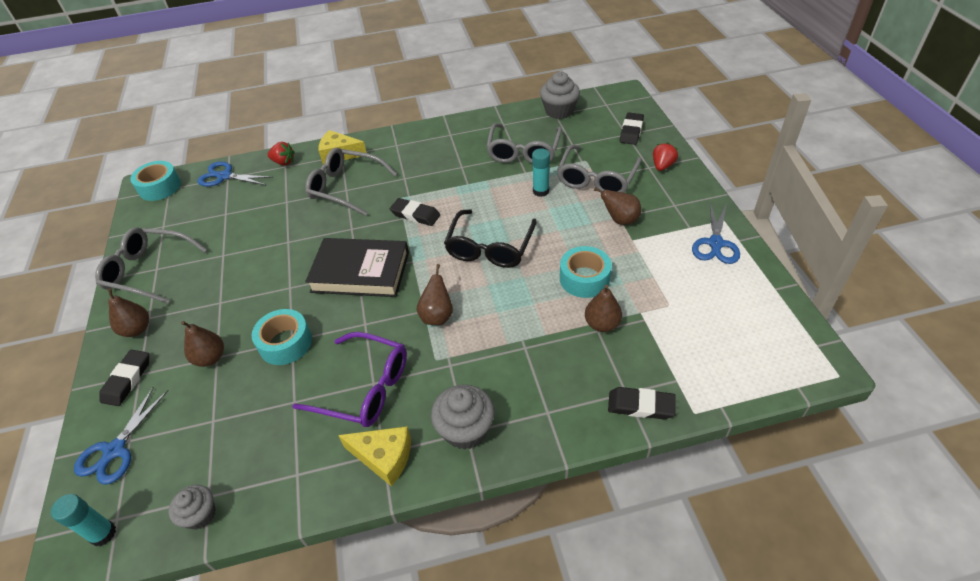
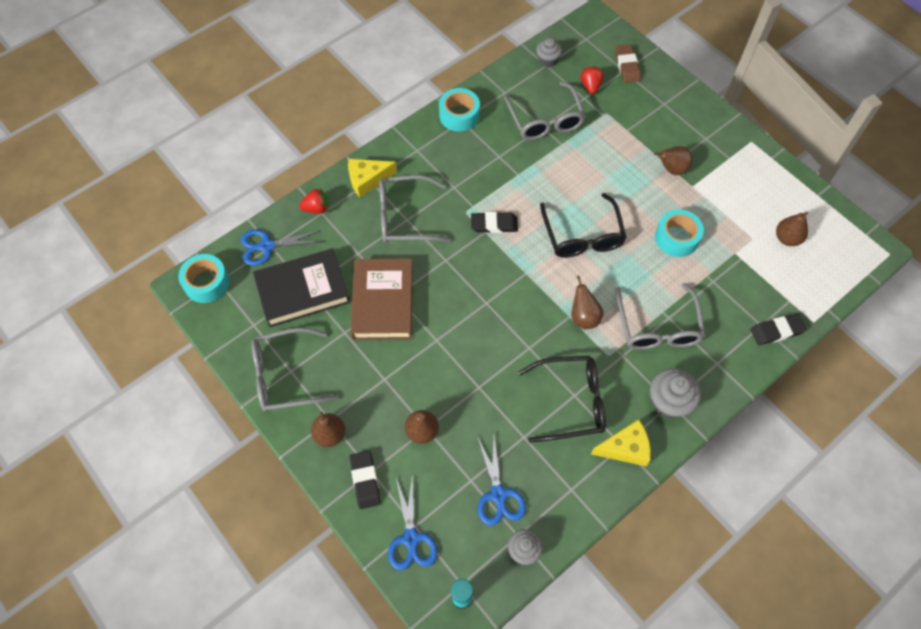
camera: 30 degrees left, 15 degrees up
(273, 243) = (383, 302): none -> brown book
(285, 343) = (476, 392): turquoise tape -> turquoise tape (459, 115)
(360, 272) = (488, 301): black book -> black book (302, 291)
(363, 388) = (570, 402): purple glasses -> black glasses
(541, 191) = (588, 161): turquoise glue stick -> none
(559, 111) = (547, 60): grey cupcake -> grey cupcake, size x0.64
(597, 178) = (628, 130): grey glasses -> grey glasses (657, 326)
(602, 324) = (713, 274): brown pear -> brown pear (787, 238)
(631, 131) = (627, 66): black eraser -> brown eraser
(662, 166) = (674, 98): red strawberry -> red strawberry (590, 86)
(715, 243) = (756, 167): blue scissors -> blue scissors (498, 495)

